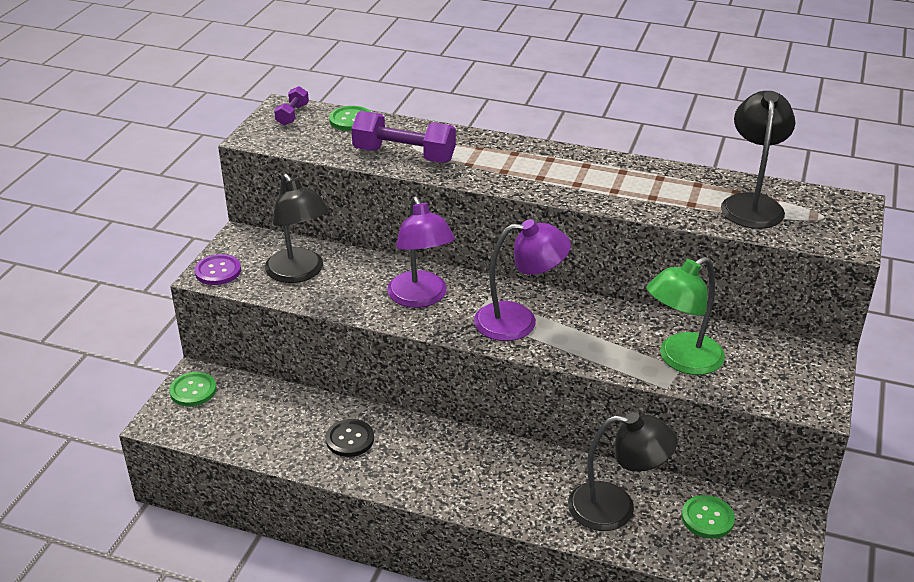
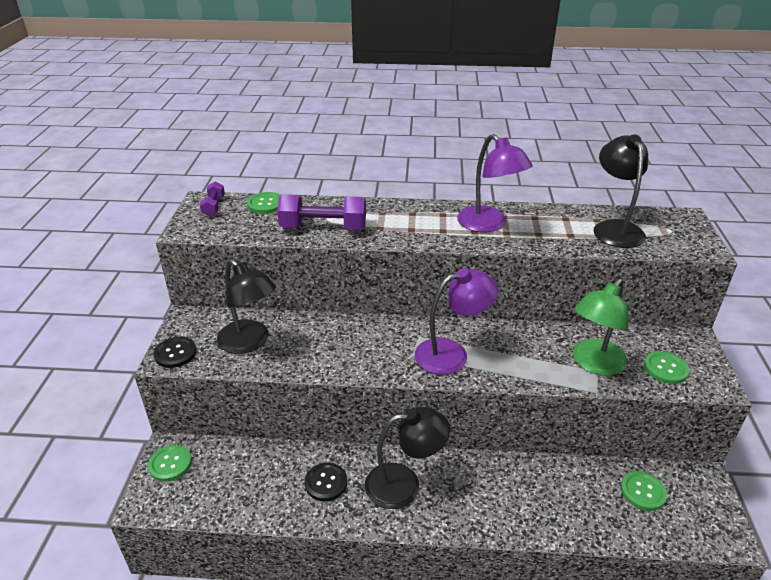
camera: 15 degrees left, 0 degrees up
(218, 271) = (175, 353): purple button -> black button
(421, 298) = (362, 347): purple lamp -> purple lamp (489, 225)
(616, 508) = (569, 499): black lamp -> black lamp (404, 484)
(766, 379) = (665, 368): none -> green button

